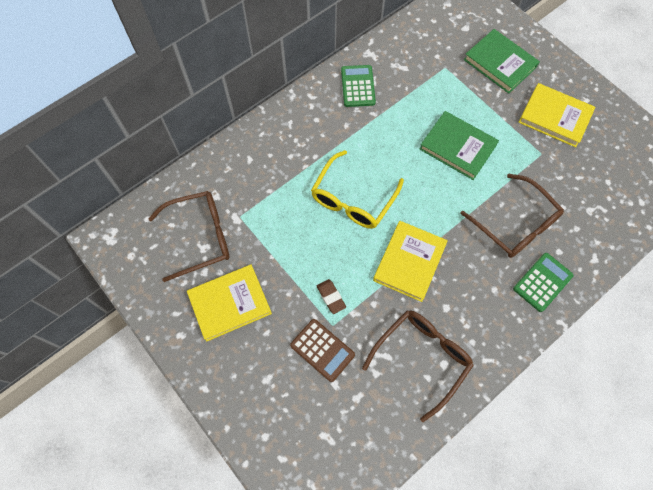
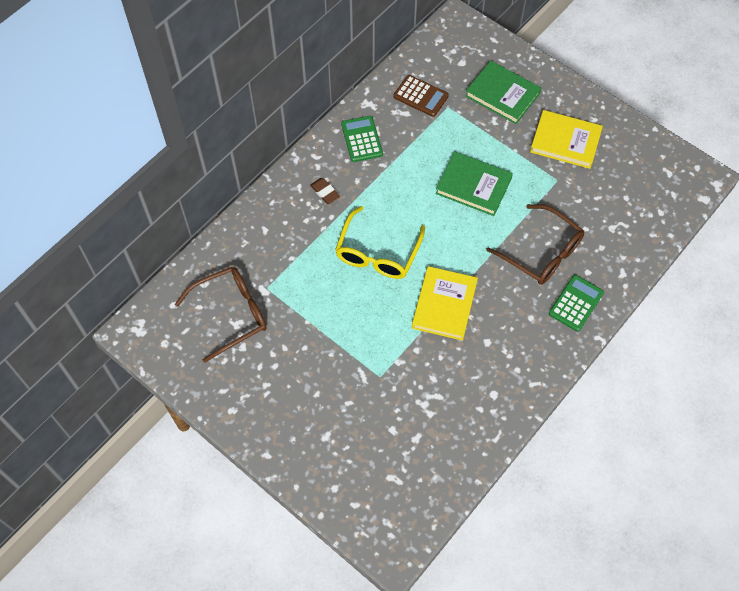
camera: 10 degrees left, 5 degrees down
(230, 303) = (275, 372): yellow book -> none
(322, 350) = (374, 401): brown calculator -> brown calculator (420, 96)
(331, 297) = (373, 350): brown eraser -> brown eraser (325, 192)
(422, 358) = (472, 392): brown glasses -> none

